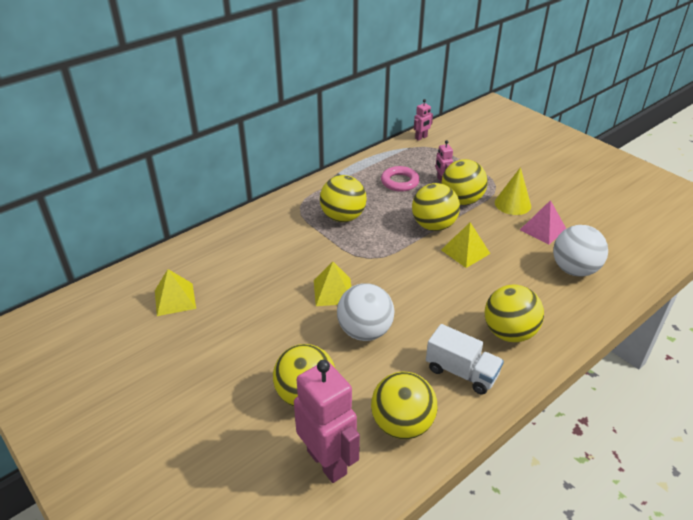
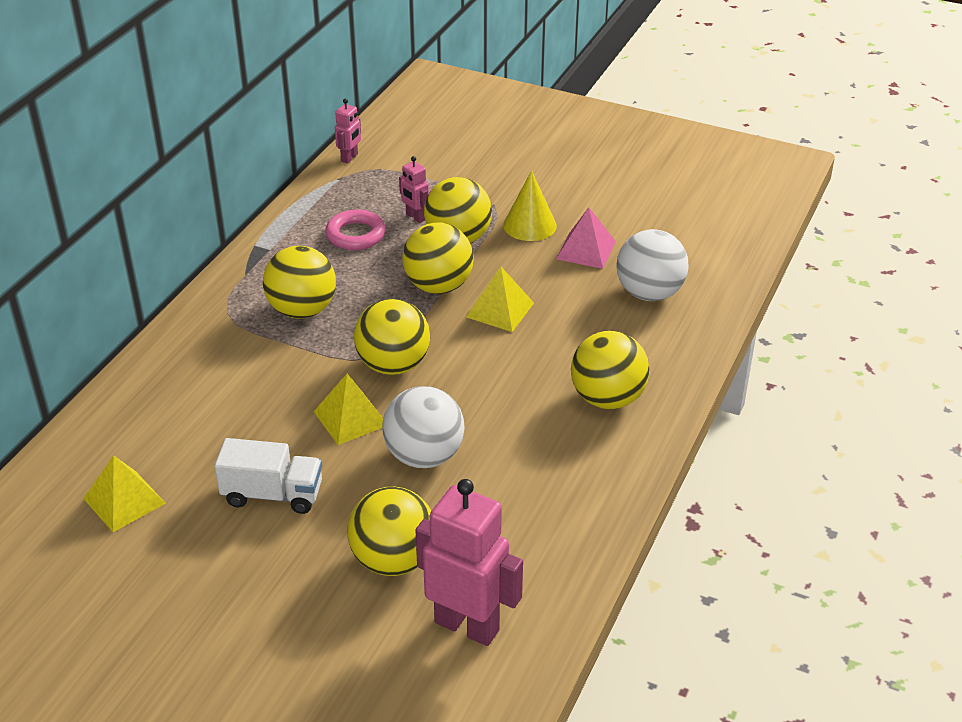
camera: 25 degrees left, 0 degrees up
(402, 424) = (534, 551): yellow ball -> yellow ball (393, 365)
(461, 372) = (574, 465): white truck -> white truck (273, 494)

